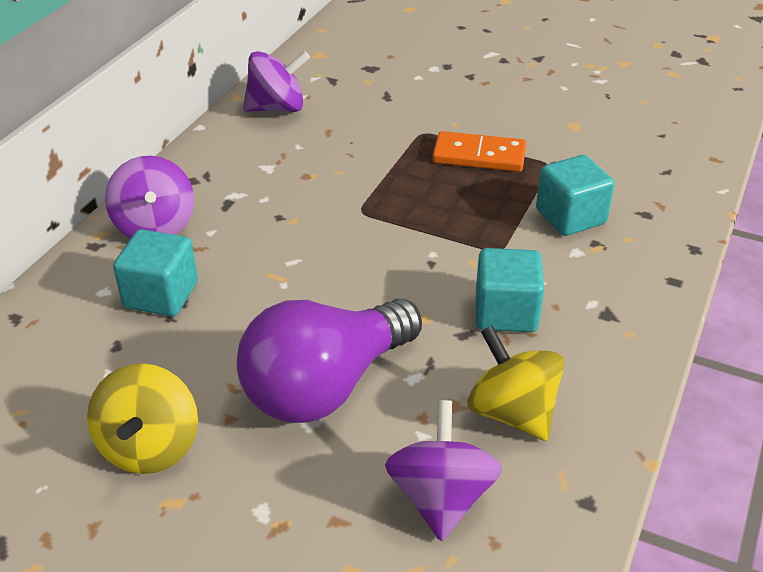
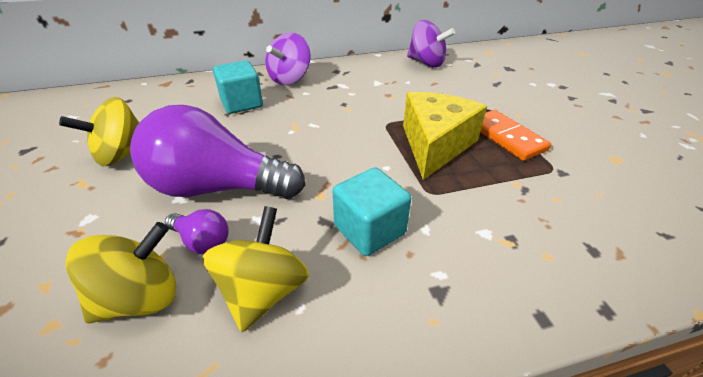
camera: 50 degrees right, 0 degrees up
(404, 429) = (202, 241): none -> purple light bulb
(437, 203) = (435, 145): none -> yellow cheese
(441, 497) = (141, 298): purple spinning top -> yellow spinning top
(570, 217) = (518, 208): turquoise cube -> none

